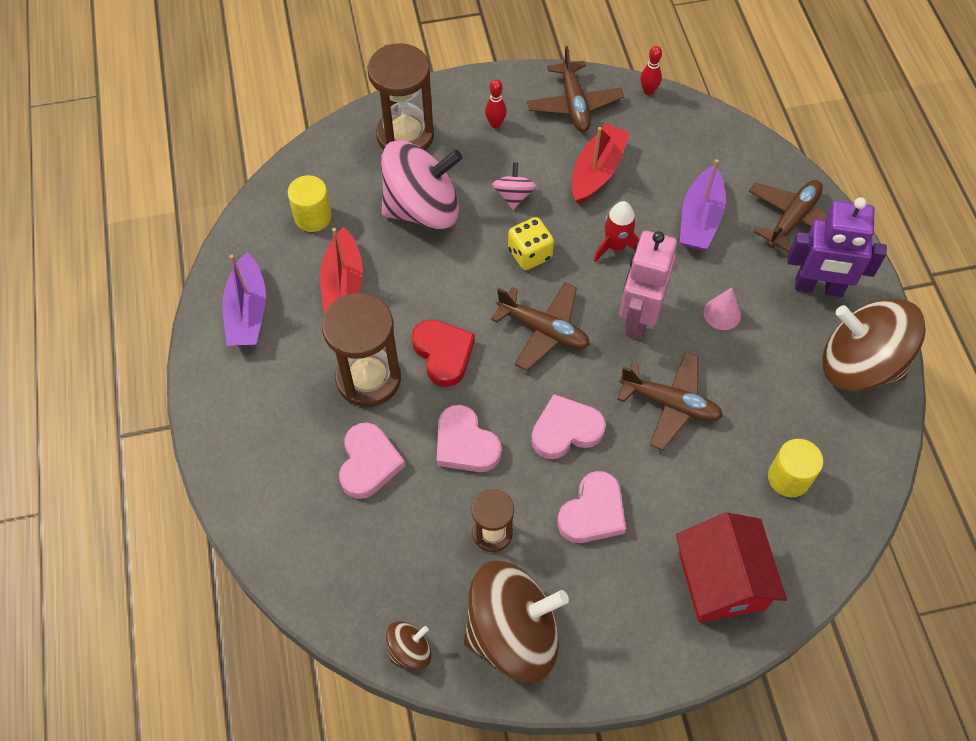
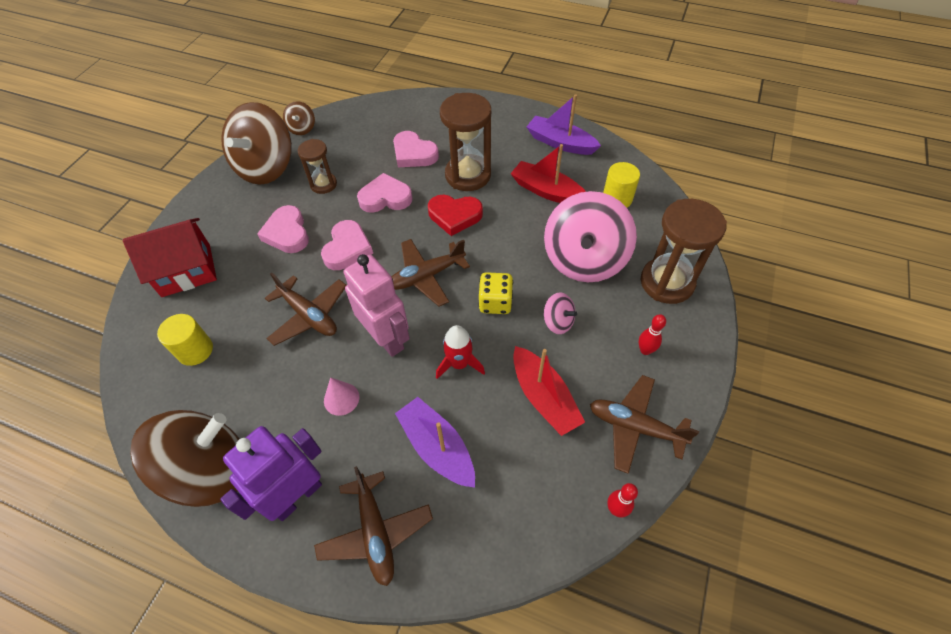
camera: 125 degrees right, 5 degrees down
(670, 404) = (309, 315): brown plane -> brown plane turned 105 degrees counterclockwise
(721, 580) = (186, 270): red house -> red house turned 45 degrees counterclockwise

